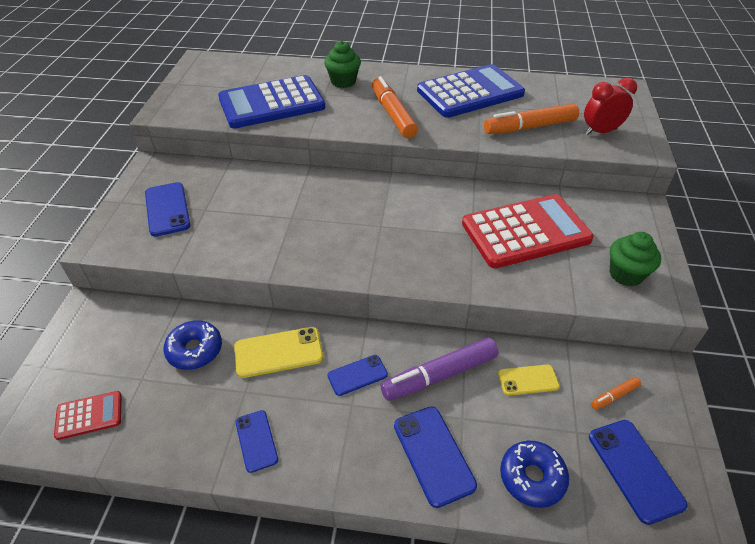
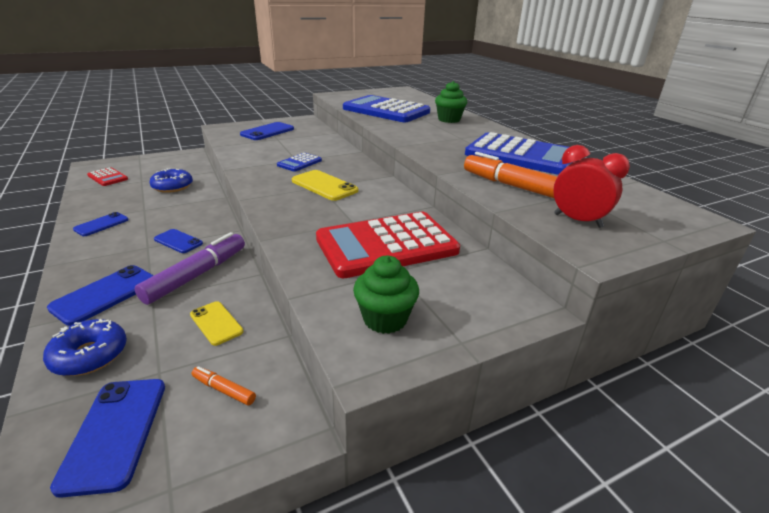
camera: 55 degrees right, 15 degrees down
(278, 352) = (185, 209): yellow phone -> yellow phone (324, 186)
(303, 218) = (299, 163): none -> blue calculator
(393, 114) = (435, 139): orange marker -> none
(439, 375) = (197, 275): purple marker -> purple marker turned 90 degrees clockwise
(525, 232) = (386, 245): red calculator -> red calculator turned 120 degrees clockwise
(635, 470) = (115, 432): blue phone -> blue phone turned 45 degrees counterclockwise

